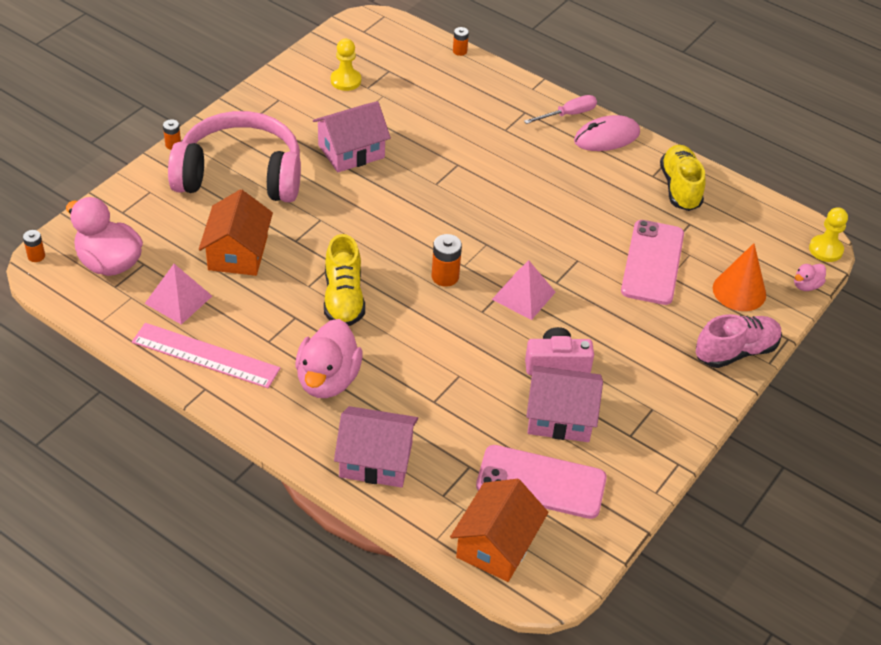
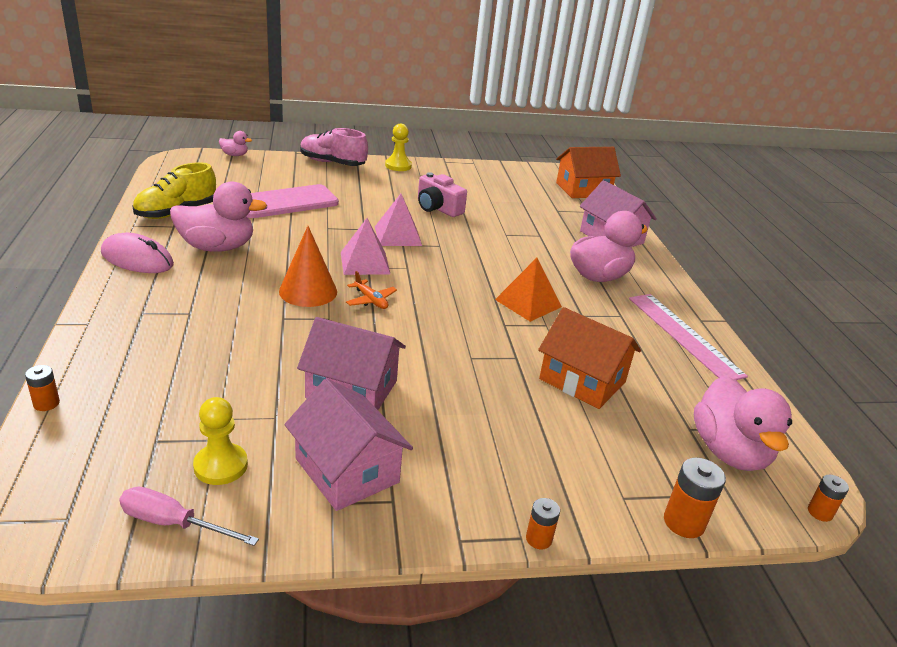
camera: 135 degrees left, 15 degrees down
(178, 299) = (676, 381): pink pyramid -> pink pyramid (365, 263)
(238, 253) = (582, 380): orange house -> orange house turned 75 degrees clockwise
(240, 175) = (498, 444): pink headphones -> none
(343, 298) = (528, 303): yellow shoe -> orange pyramid
(437, 216) = (371, 300): none -> orange plane
(445, 276) = (432, 271): orange battery -> orange battery (684, 522)
(541, 482) = (526, 189): pink phone -> none
(560, 417) = (475, 196): pink house -> pink house (347, 470)
(568, 115) = (119, 288): pink screwdriver -> pink screwdriver (173, 523)
(593, 181) = (217, 247): none -> pink duck
(739, 291) = (273, 172): orange cone -> orange cone (308, 291)
(825, 249) = (185, 155): yellow pawn -> yellow pawn (398, 166)

